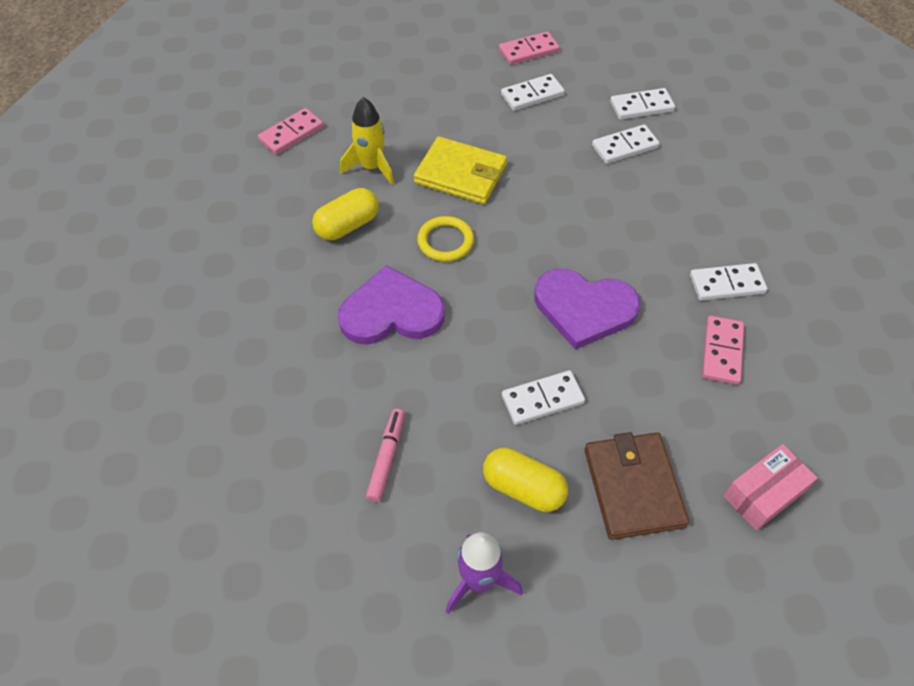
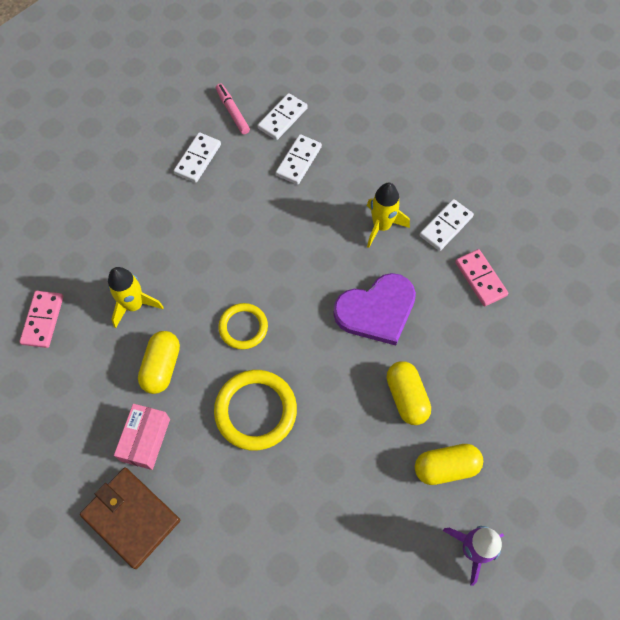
camera: 40 degrees left, 10 degrees up
(386, 457) = (348, 518): pink marker -> pink marker (232, 112)
(391, 312) = (255, 411): purple heart -> yellow ring
(461, 174) = (205, 264): yellow wallet -> none
(528, 51) = (161, 120): pink domino -> none
(542, 399) = (406, 397): white domino -> yellow capsule
(633, 487) = (504, 413): brown wallet -> brown wallet (131, 517)
(657, 244) = (381, 226): none -> yellow rocket
(764, 494) = (574, 358): pink box -> pink box (145, 439)

